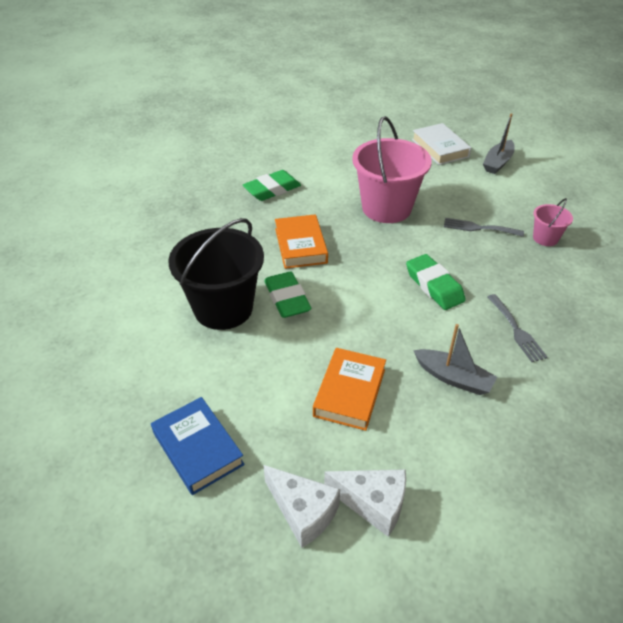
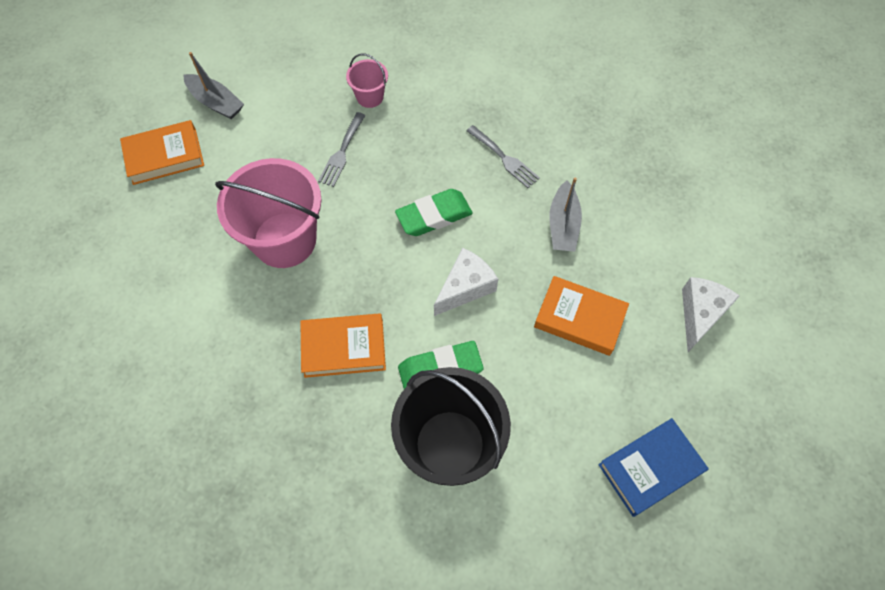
camera: 85 degrees left, 20 degrees up
(272, 190) = (212, 377): green eraser -> none
(303, 512) = (712, 372): white cheese -> white cheese (465, 287)
(440, 148) = (165, 156): white book -> orange book
(453, 378) = (563, 225): grey boat -> grey boat turned 150 degrees clockwise
(517, 330) = (504, 159): grey fork -> grey fork turned 60 degrees clockwise

